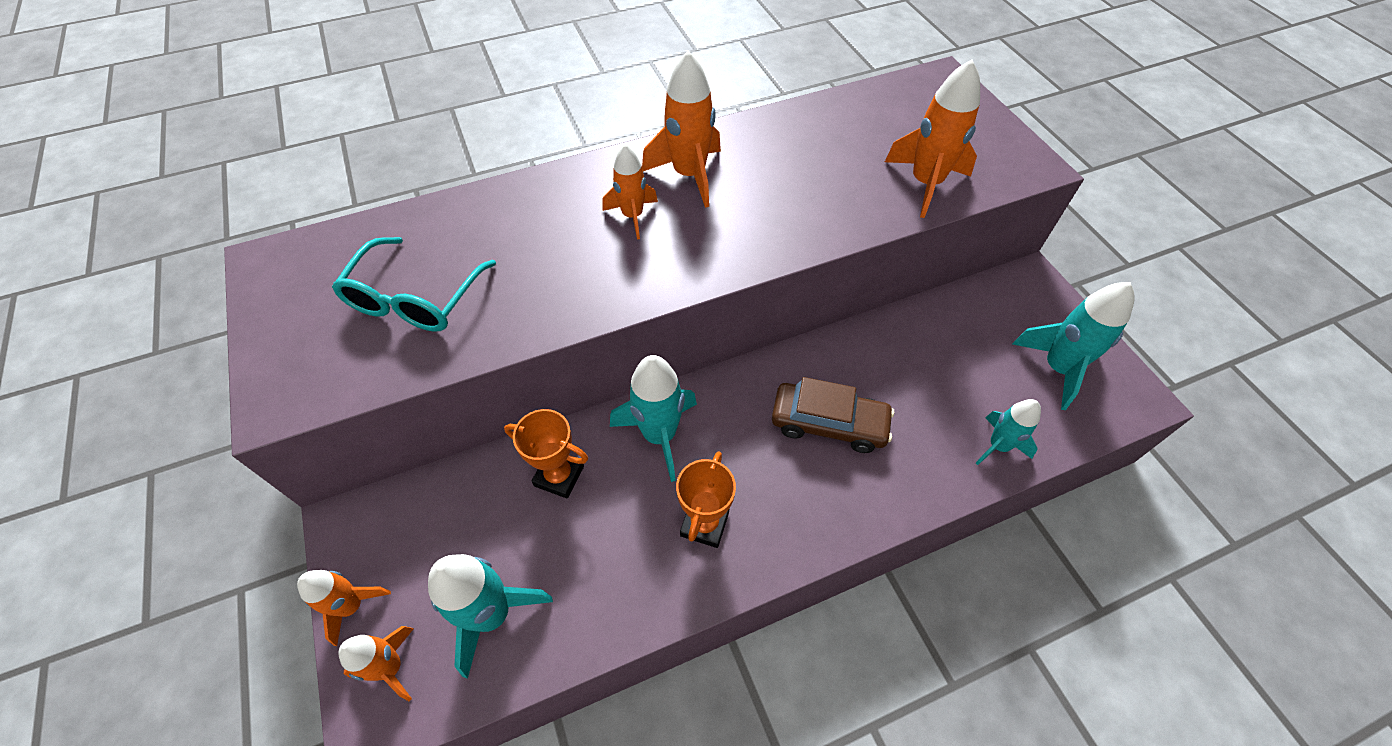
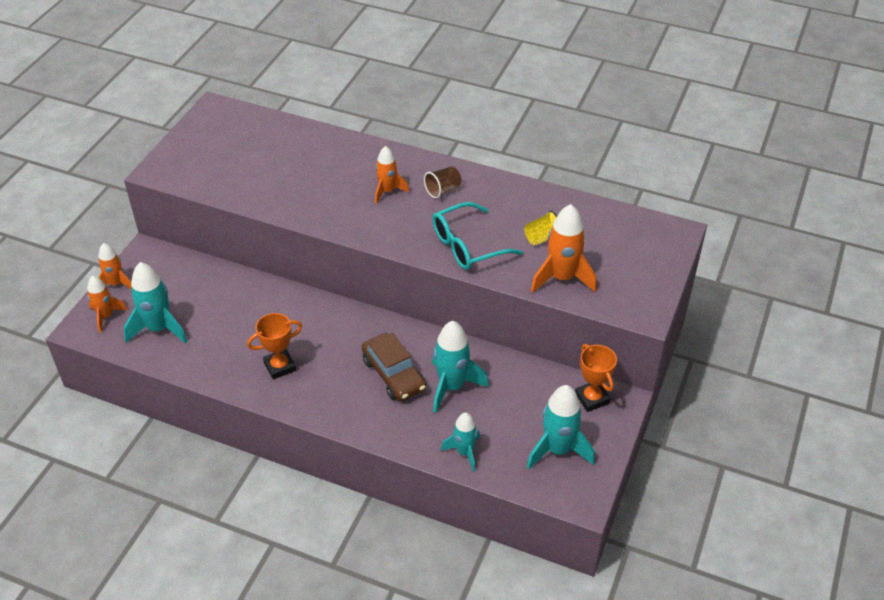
camera: 45 degrees right, 10 degrees down
(415, 298) = (251, 164): turquoise glasses -> turquoise glasses (468, 246)
(559, 476) = (246, 299): orange trophy -> orange trophy (592, 398)
(659, 435) = (309, 316): turquoise rocket -> turquoise rocket (452, 386)
(689, 175) = (443, 190): orange rocket -> brown cup
(851, 158) = (542, 238): none -> yellow cup

